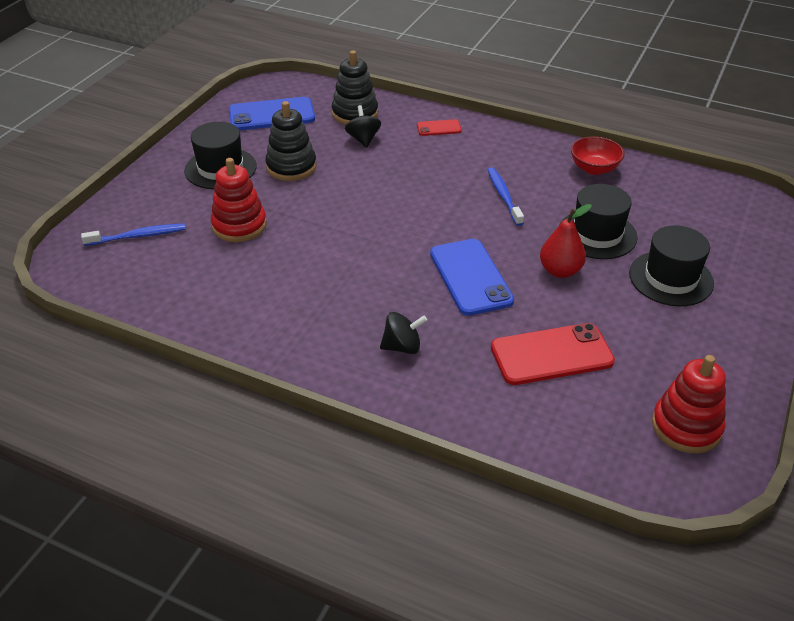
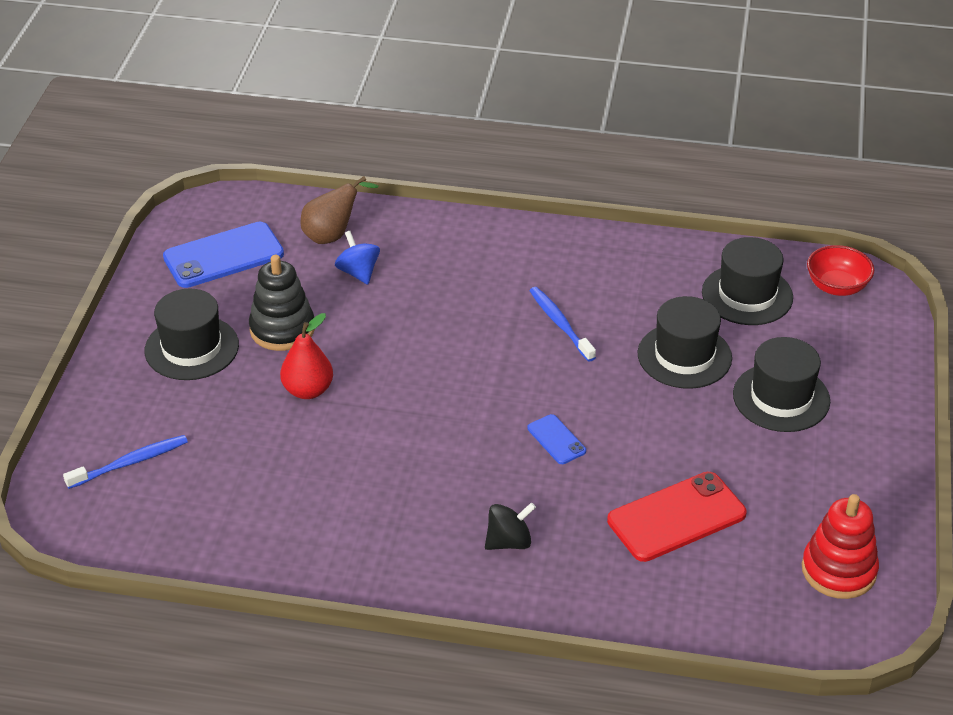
camera: 15 degrees left, 0 degrees up
(239, 225) = (252, 424): red stacking toy -> none
(355, 113) = (332, 235): black stacking toy -> brown pear
(363, 139) = (358, 272): black spinning top -> blue spinning top
(439, 128) = (448, 239): red phone -> none
(470, 277) = (556, 440): blue phone -> blue phone, size x0.50
(560, 271) = (656, 412): red pear -> red pear (308, 390)
(594, 169) = (656, 266): red bowl -> red bowl (836, 286)
(663, 199) = (747, 295): none -> black hat

